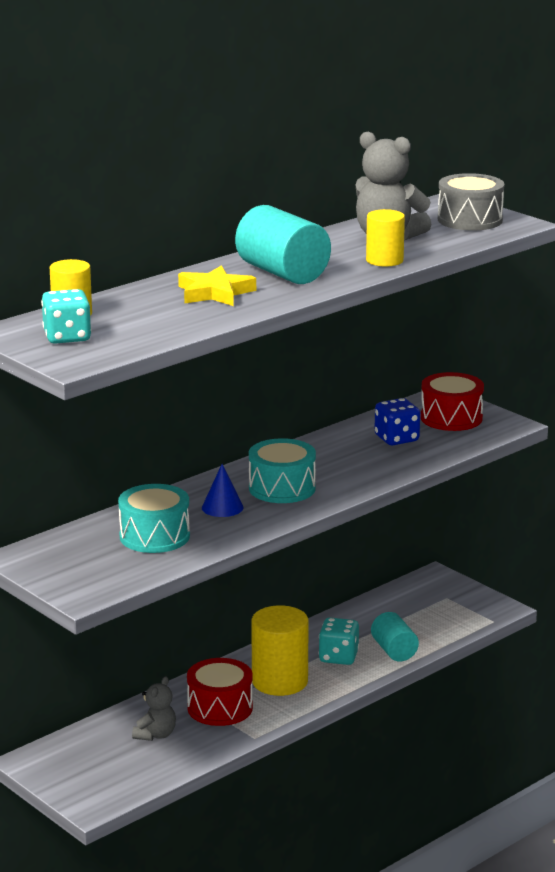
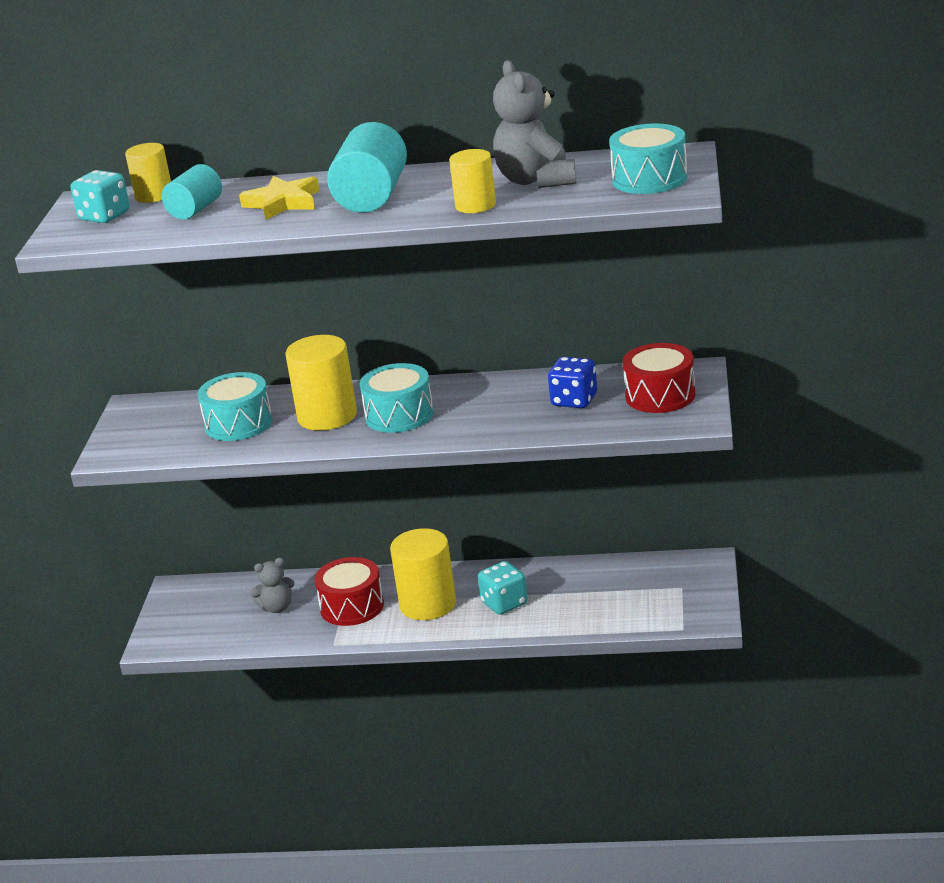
camera: 50 degrees right, 5 degrees up
(222, 507) = (327, 416): blue cone -> yellow cylinder
(394, 651) = (555, 618): turquoise cylinder -> turquoise cylinder (195, 210)
(470, 220) = (649, 179): grey drum -> turquoise drum

